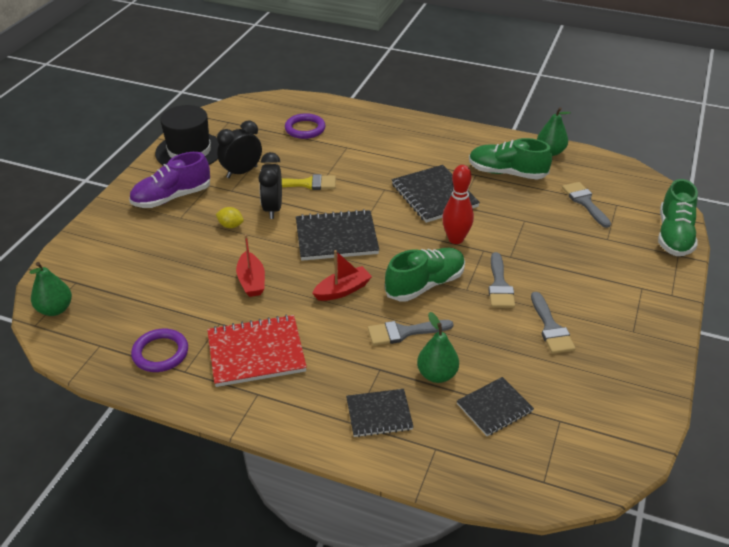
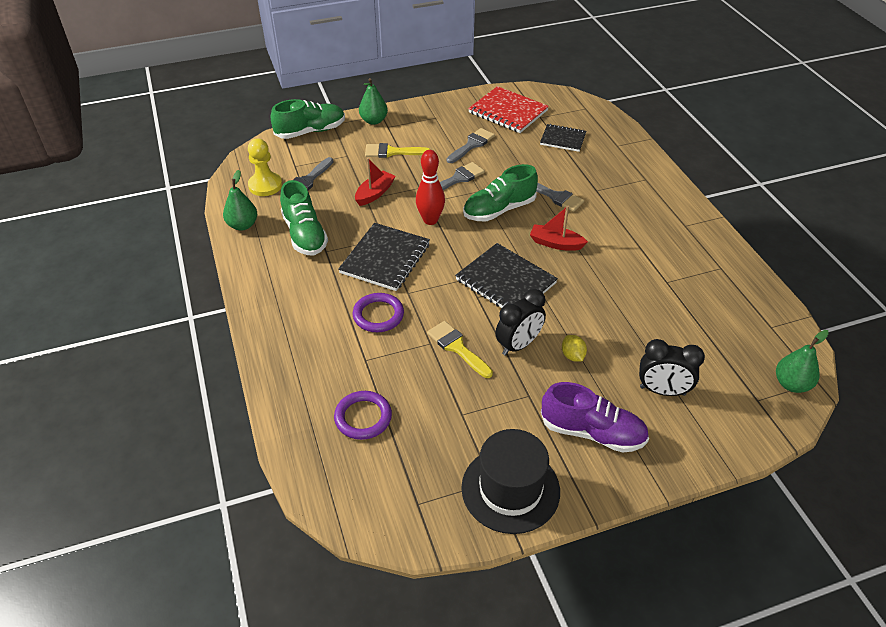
camera: 130 degrees left, 5 degrees up
(160, 353) = (728, 290): purple ring -> purple ring (378, 315)
(242, 172) = (494, 410): black clock -> black clock (662, 391)
(251, 281) = (611, 295): red boat -> red boat (374, 193)
(256, 352) = (661, 247): red notebook -> red notebook (508, 112)
(379, 414) = (626, 173): black notebook -> none
(425, 285) = (499, 210): green shoe -> green shoe turned 45 degrees counterclockwise
(437, 375) = (569, 168): green pear -> green pear (373, 121)
(588, 268) = (392, 152): none -> yellow brush
(598, 179) = (265, 185): none -> yellow pawn

